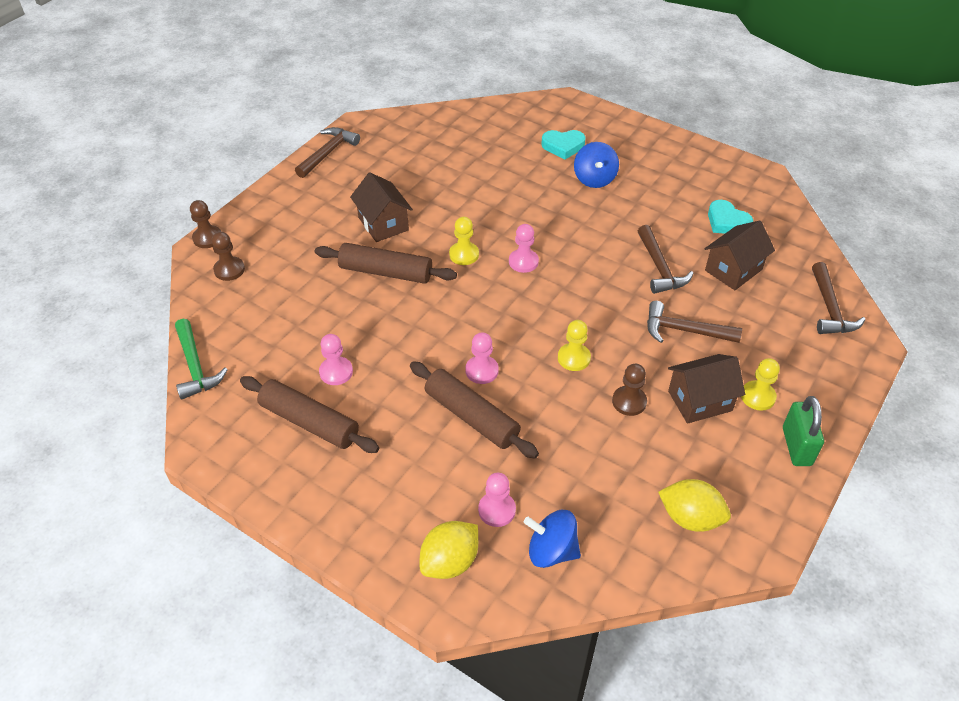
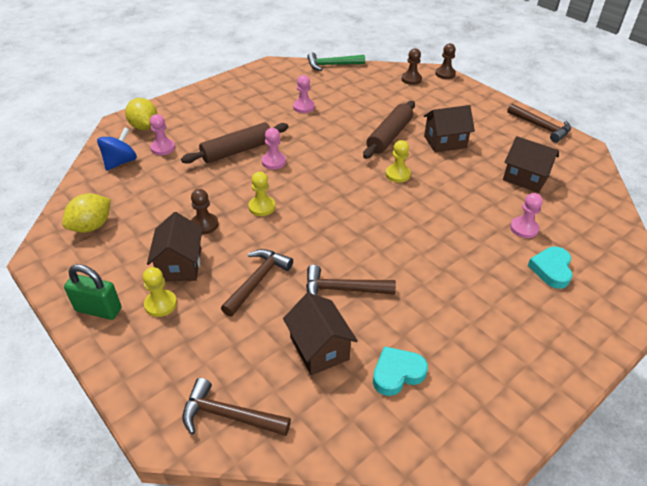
camera: 105 degrees right, 5 degrees down
(309, 422) = (270, 95): brown rolling pin -> none
(433, 162) = (525, 178): none -> brown house
(523, 262) = (379, 204): pink pawn -> pink pawn (524, 228)
(594, 179) = (491, 279): blue spinning top -> none

